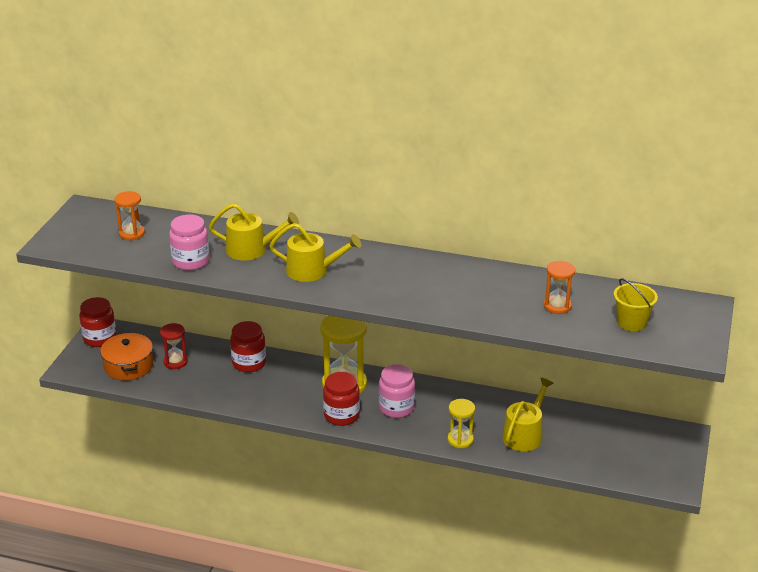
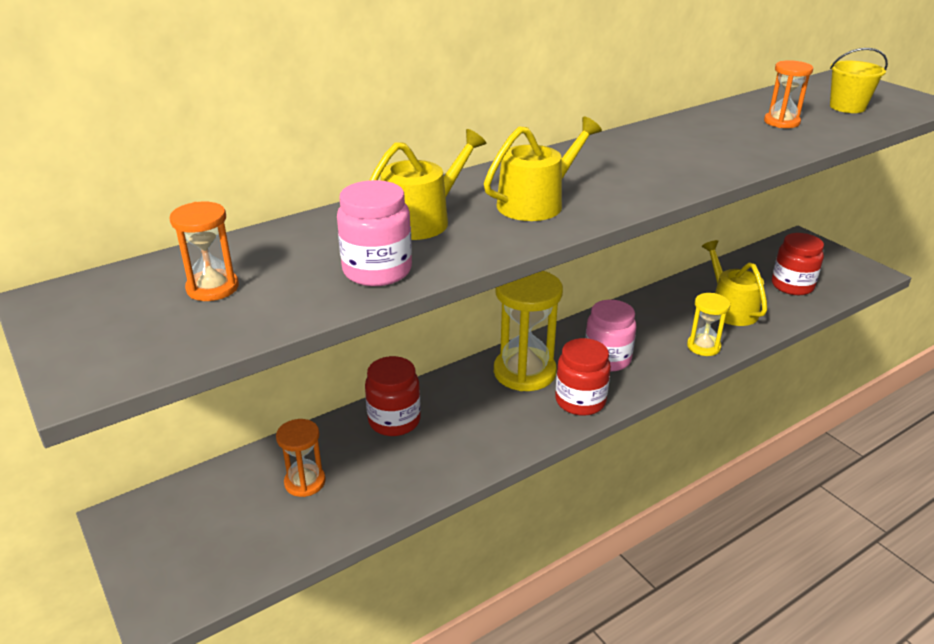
camera: 50 degrees left, 0 degrees up
(100, 338) = (143, 531): red jar -> red jar (792, 286)
(128, 366) = (249, 534): orange pot -> none
(175, 362) = (305, 482): red hourglass -> orange hourglass

